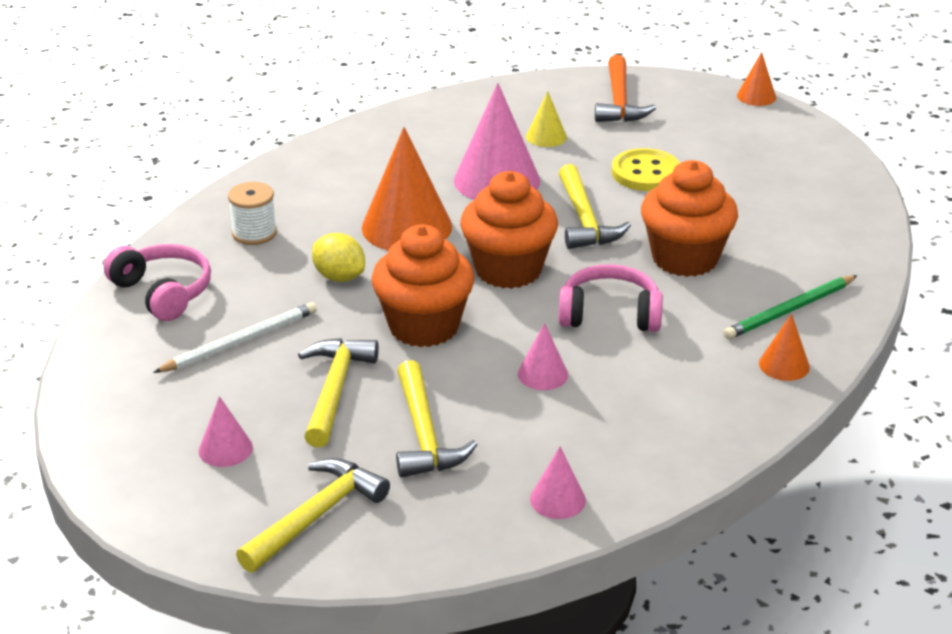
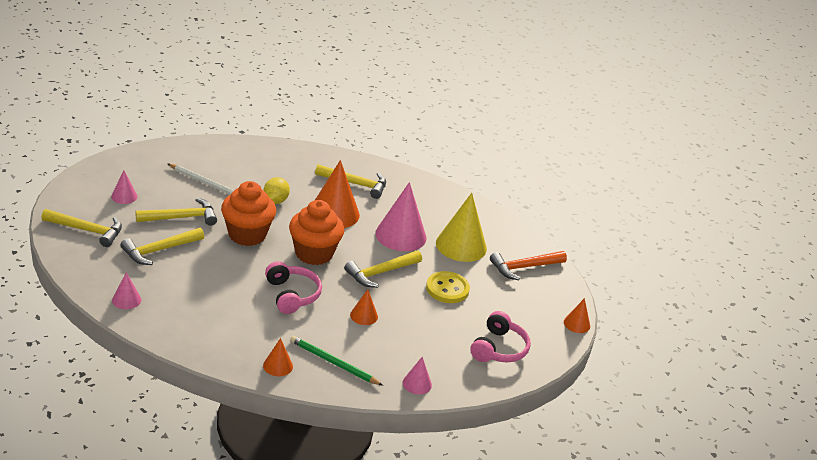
camera: 60 degrees right, 0 degrees up
(163, 292) = (233, 153): pink headphones -> pink headphones (499, 348)
(254, 233) = (298, 168): white spool -> none
(336, 189) = (355, 184): none -> yellow hammer
(543, 374) = (226, 280): pink cone -> pink cone (417, 383)
(546, 136) = (461, 245): yellow cone -> yellow cone, size x2.03
(685, 258) = (364, 315): orange cupcake -> orange cone

